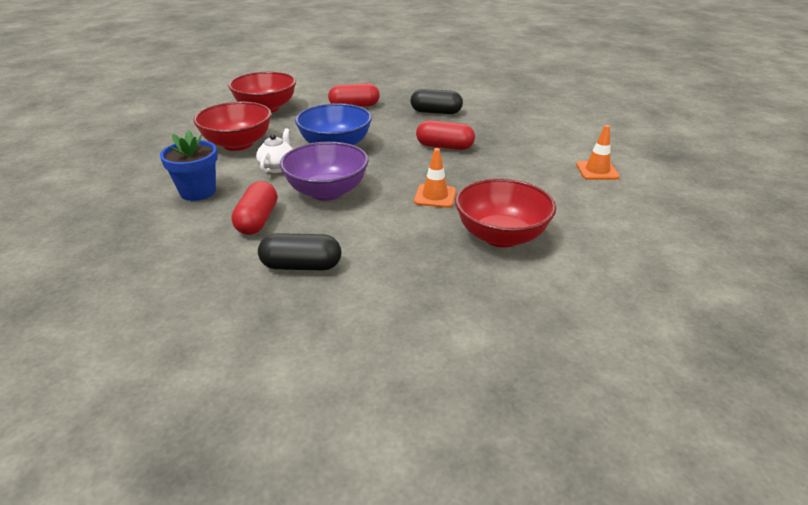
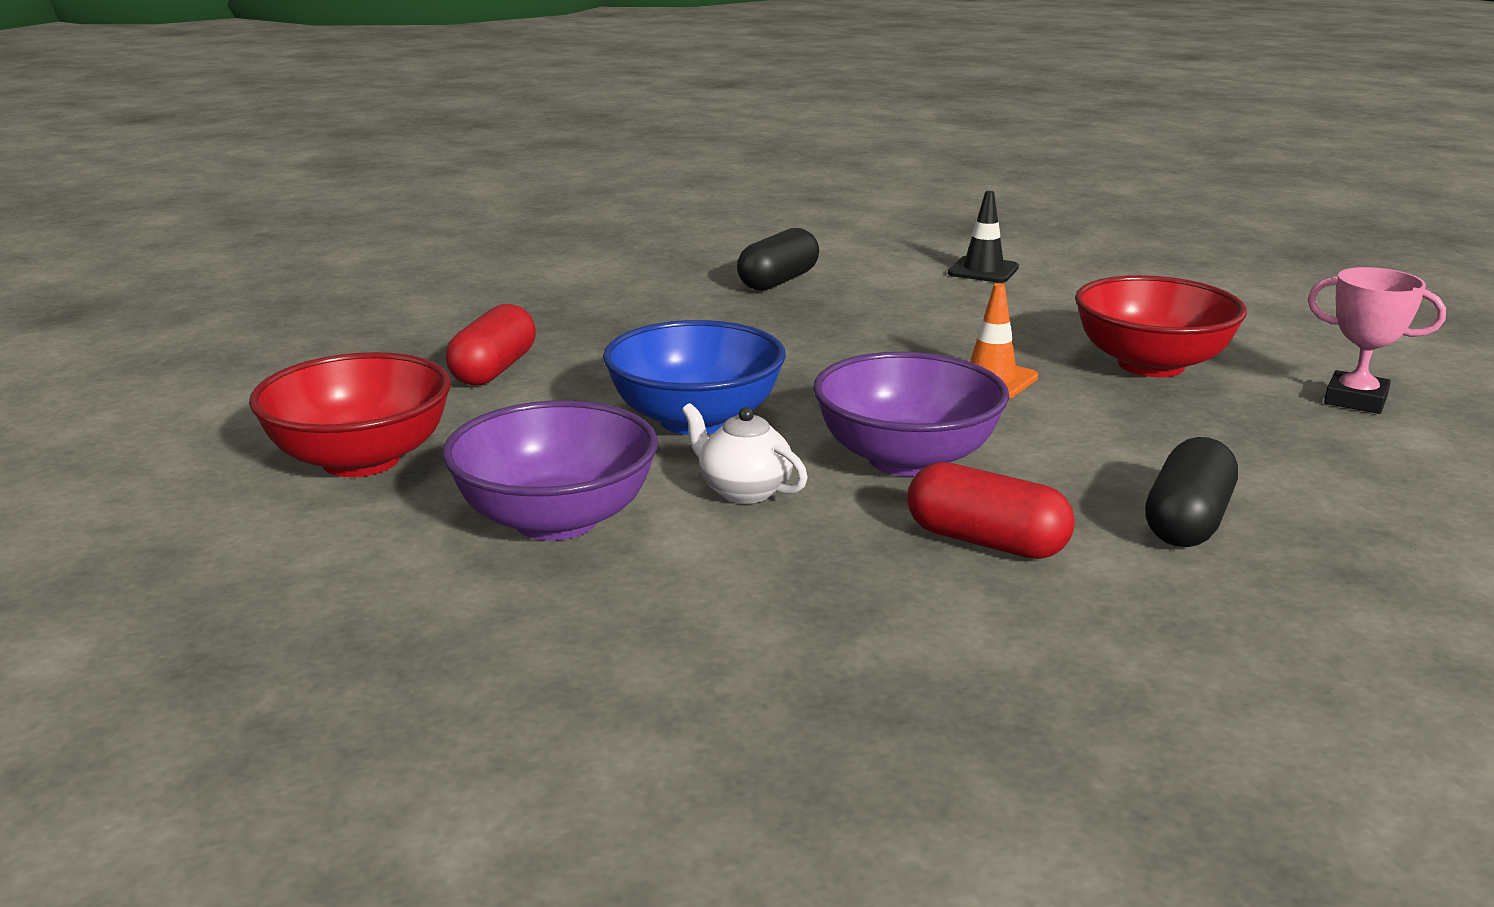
camera: 65 degrees left, 10 degrees down
(198, 192) = (793, 596): blue flower pot -> none
(238, 144) = (556, 520): red bowl -> purple bowl
(436, 112) = (631, 313): black capsule -> black capsule (778, 281)
(444, 147) = (799, 336): red capsule -> none
(512, 311) = (1355, 400): none -> pink trophy
(597, 171) = (983, 270): orange traffic cone -> black traffic cone

